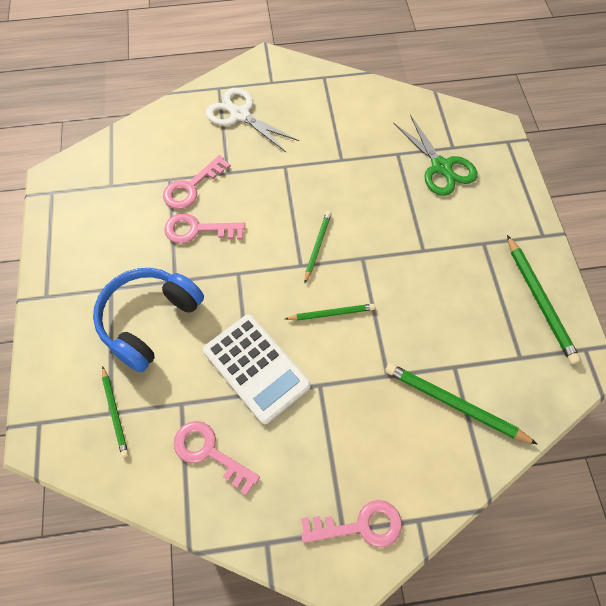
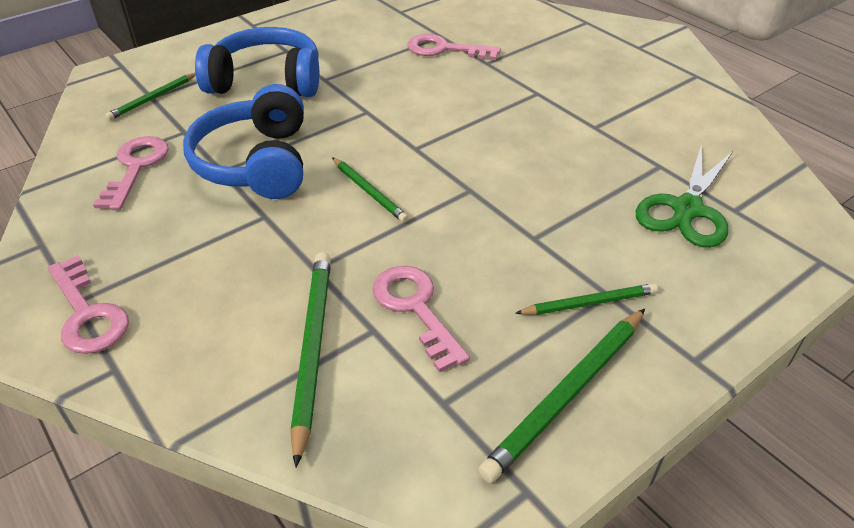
camera: 60 degrees right, 20 degrees down
(197, 230) = (397, 70): pink key -> pink key (415, 308)
(240, 115) = (569, 44): white scissors -> none
(256, 368) = (256, 163): white calculator -> blue headphones
(317, 246) = (452, 150): green pencil -> green pencil (589, 303)

